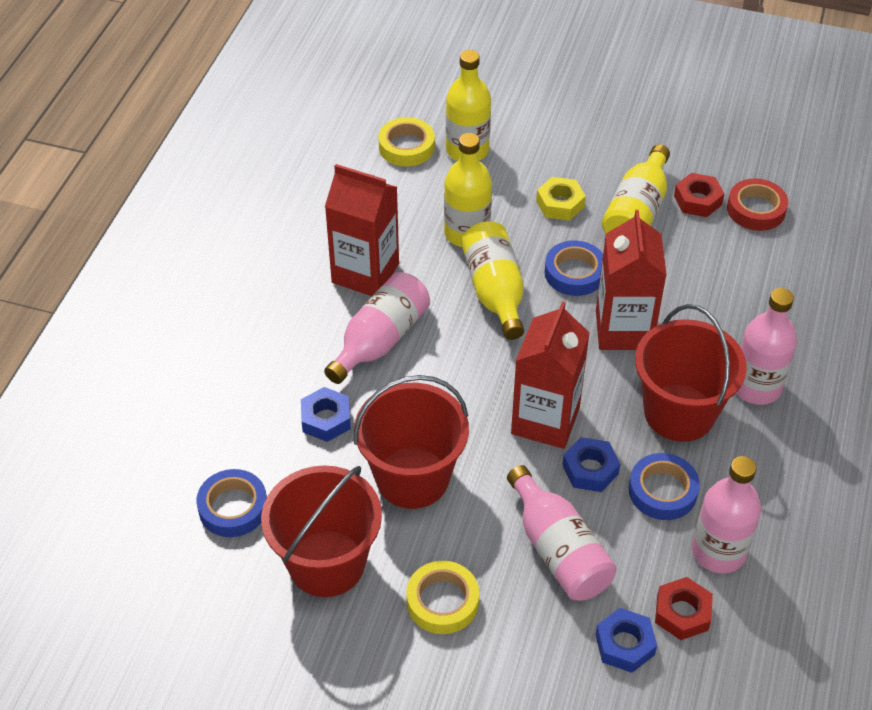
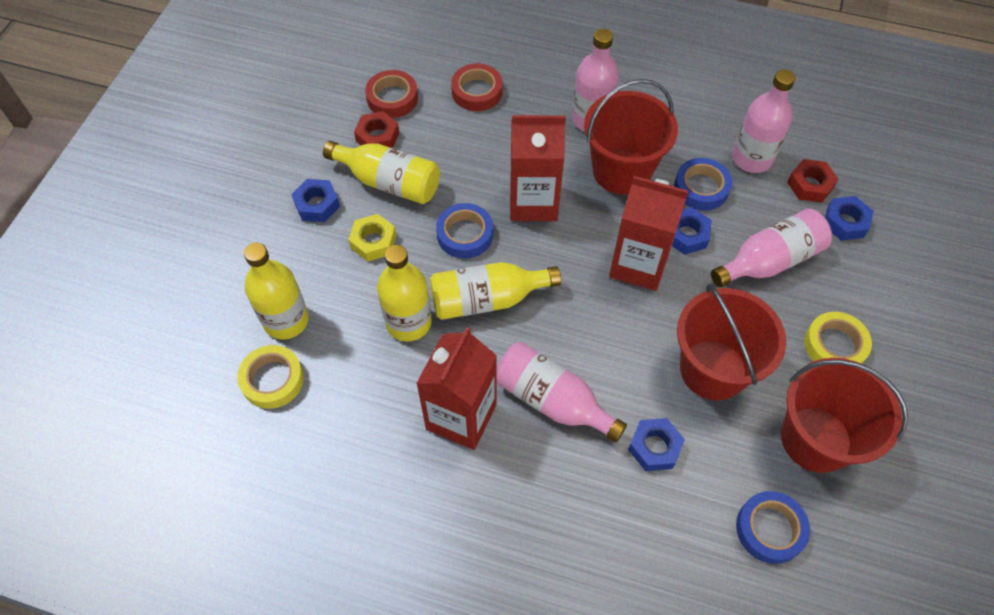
camera: 90 degrees left, 10 degrees up
(602, 161) = (317, 204): none -> blue nut
(780, 281) = (477, 91): none -> red tape

